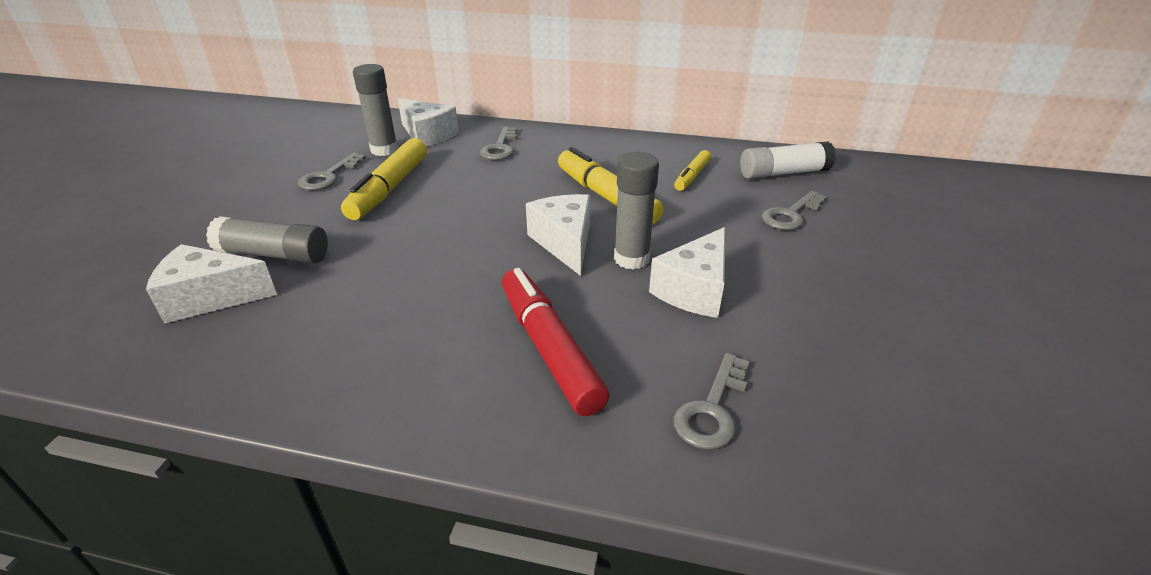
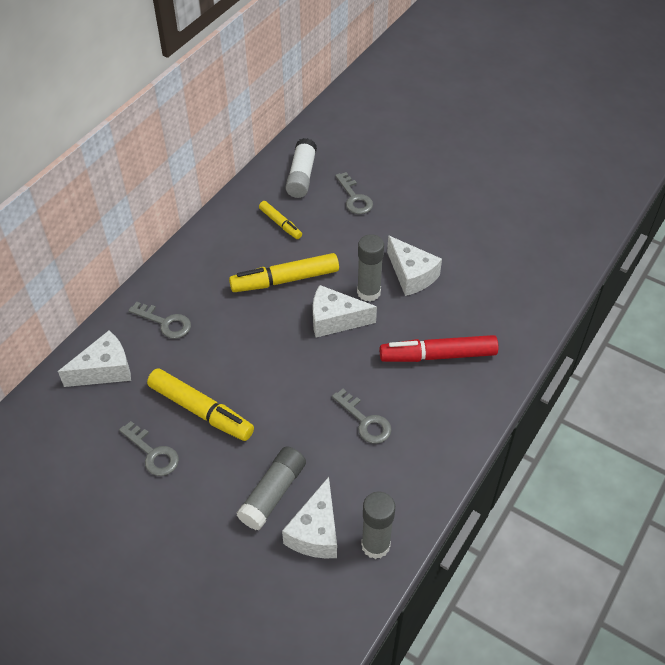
camera: 70 degrees left, 15 degrees up
(384, 150) = (119, 407): grey glue stick -> grey glue stick (375, 545)
(712, 409) = (503, 305): grey key -> grey key (365, 421)

